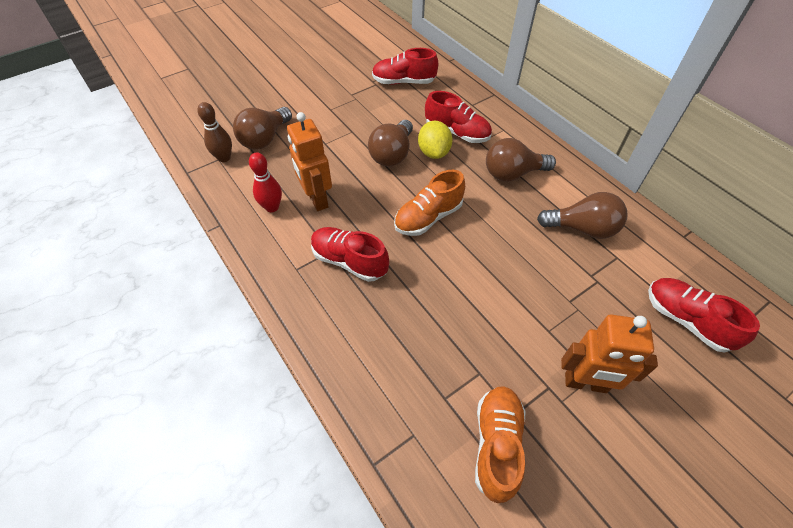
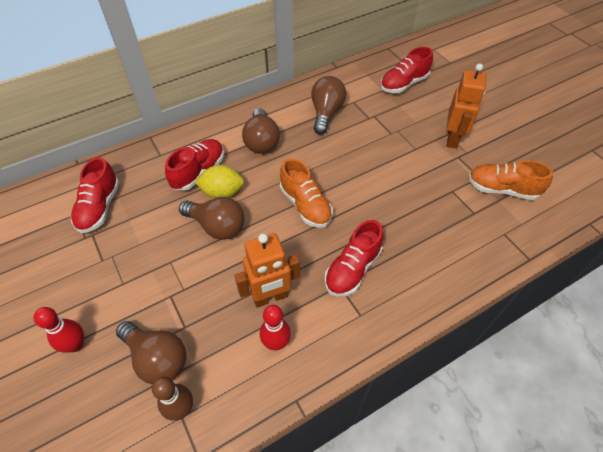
camera: 85 degrees left, 0 degrees up
(279, 97) = (76, 345): none -> red bowling pin

